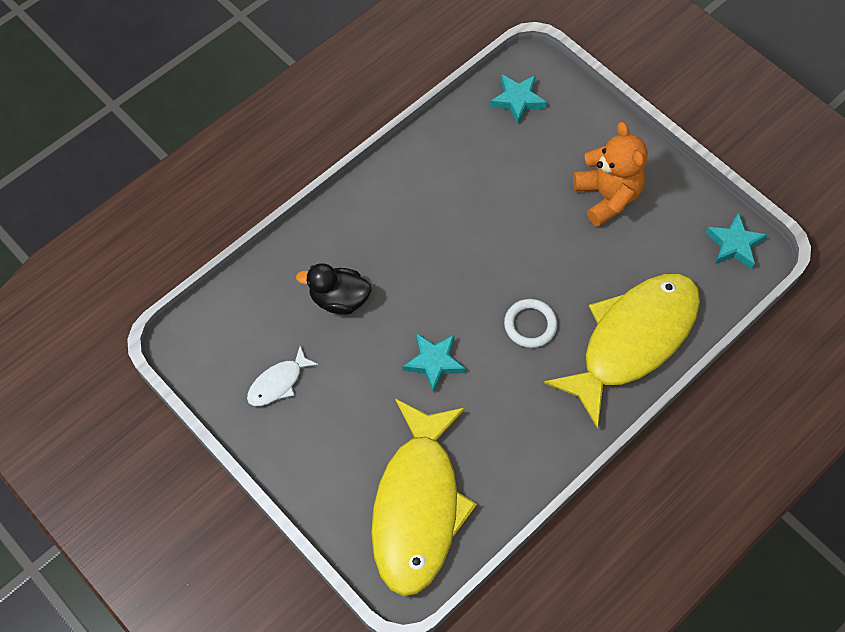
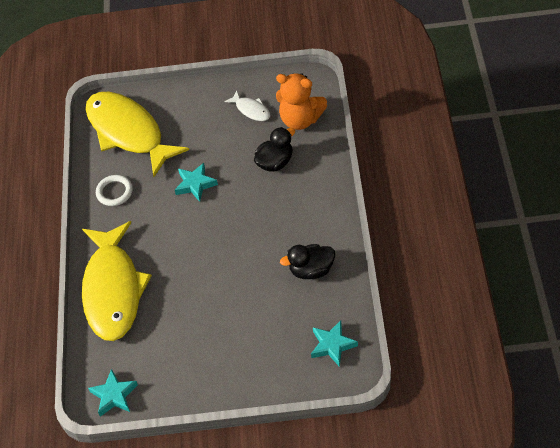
camera: 135 degrees right, 10 degrees down
(278, 383) = (251, 110): white fish -> white fish turned 135 degrees clockwise
(451, 170) = (311, 270): none -> black duck
(530, 325) = (172, 244): white ring -> white ring (114, 192)
(607, 196) = (213, 346): orange teddy bear -> orange teddy bear (300, 119)

